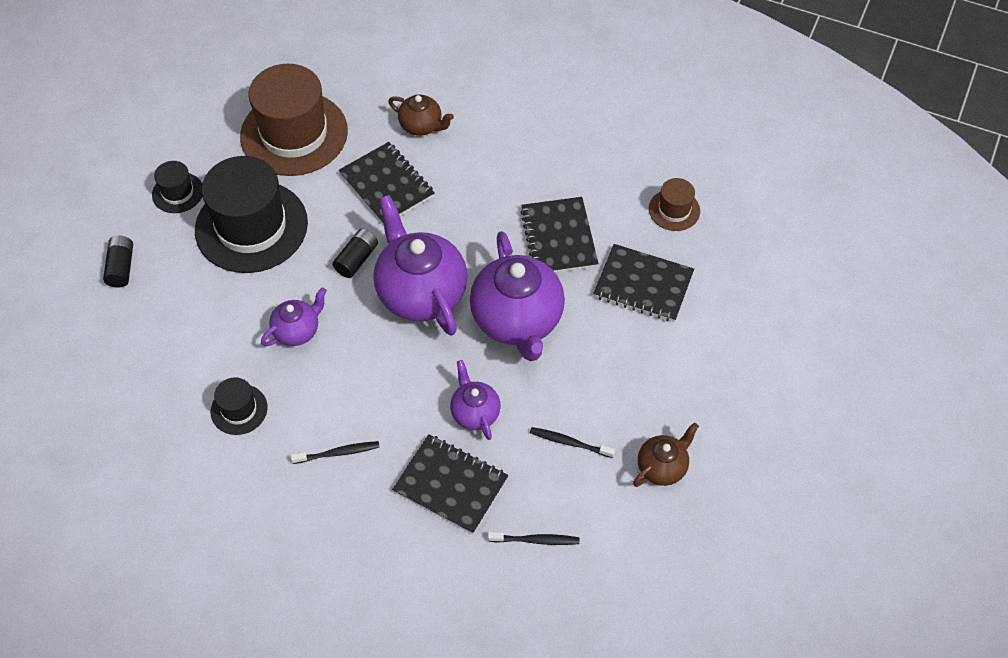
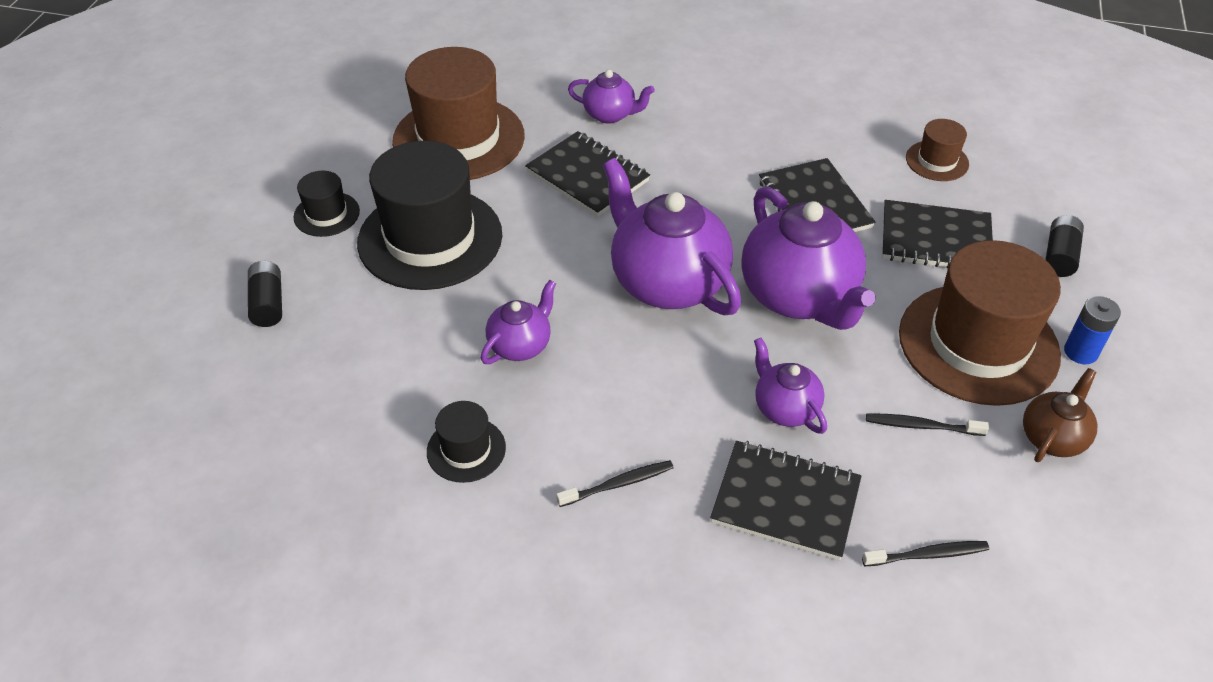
camera: 10 degrees left, 10 degrees down
(356, 259) = (574, 256): black battery -> black battery (1059, 256)
(421, 126) = (610, 114): brown teapot -> purple teapot
(639, 382) = (978, 344): none -> brown hat
(714, 401) = (1080, 352): none -> blue battery

